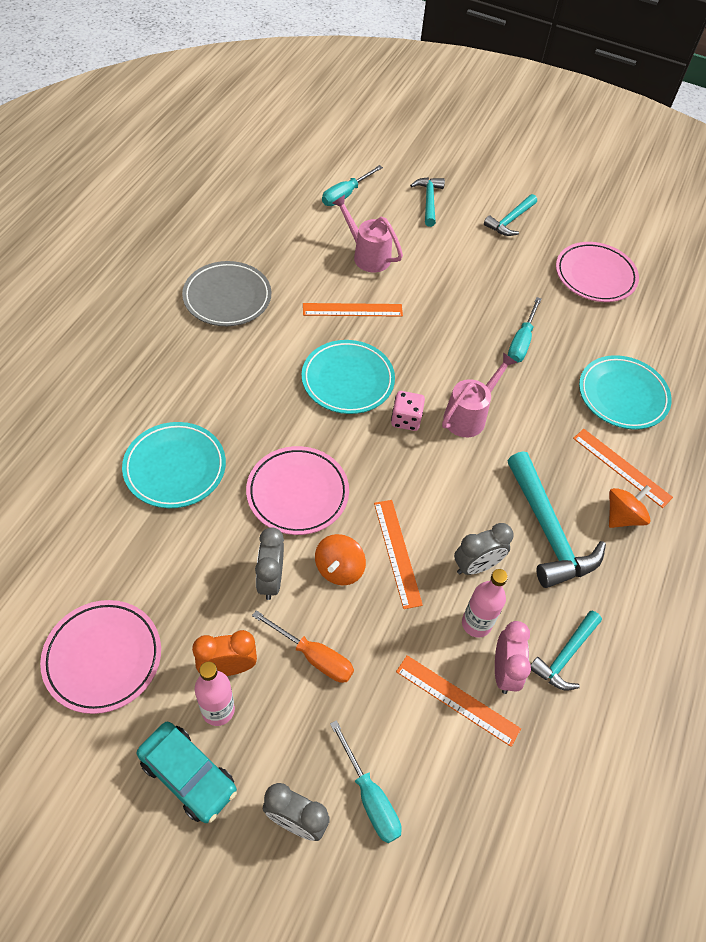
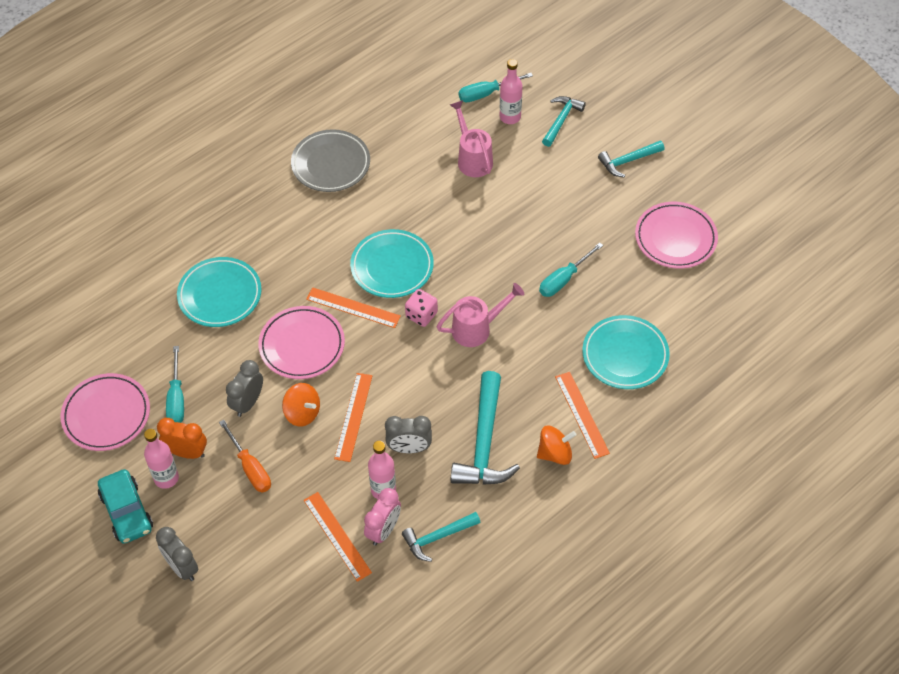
camera: 30 degrees right, 0 degrees up
(339, 569) = (302, 413): orange spinning top -> orange spinning top turned 105 degrees counterclockwise
(352, 310) = (431, 206): orange ruler -> orange ruler (353, 307)
(370, 796) = (239, 573): turquoise screwdriver -> turquoise screwdriver (176, 398)
(380, 210) = (510, 117): none -> pink bottle

